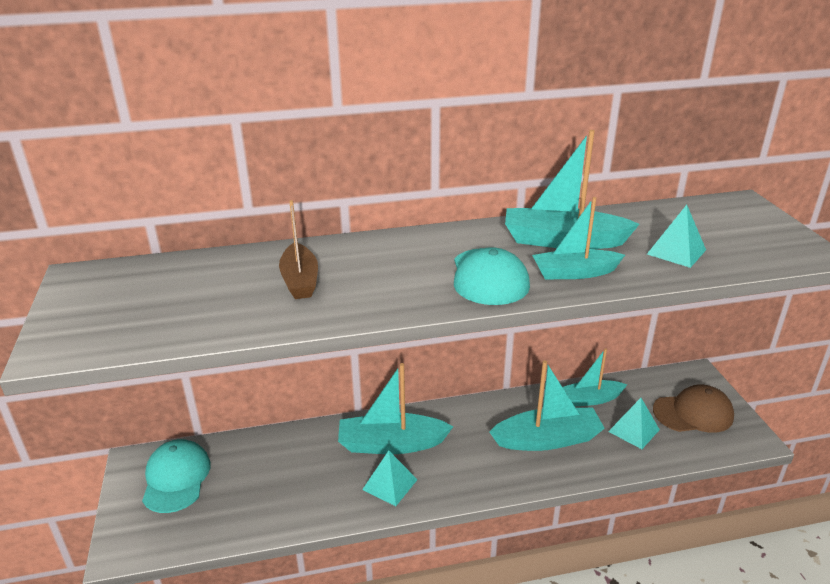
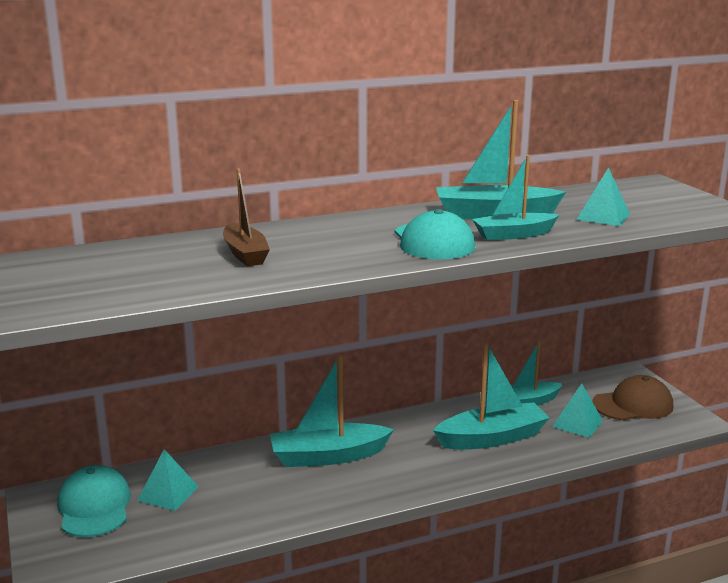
camera: 10 degrees left, 10 degrees down
(390, 484) = (336, 489): turquoise pyramid -> turquoise pyramid (168, 493)

